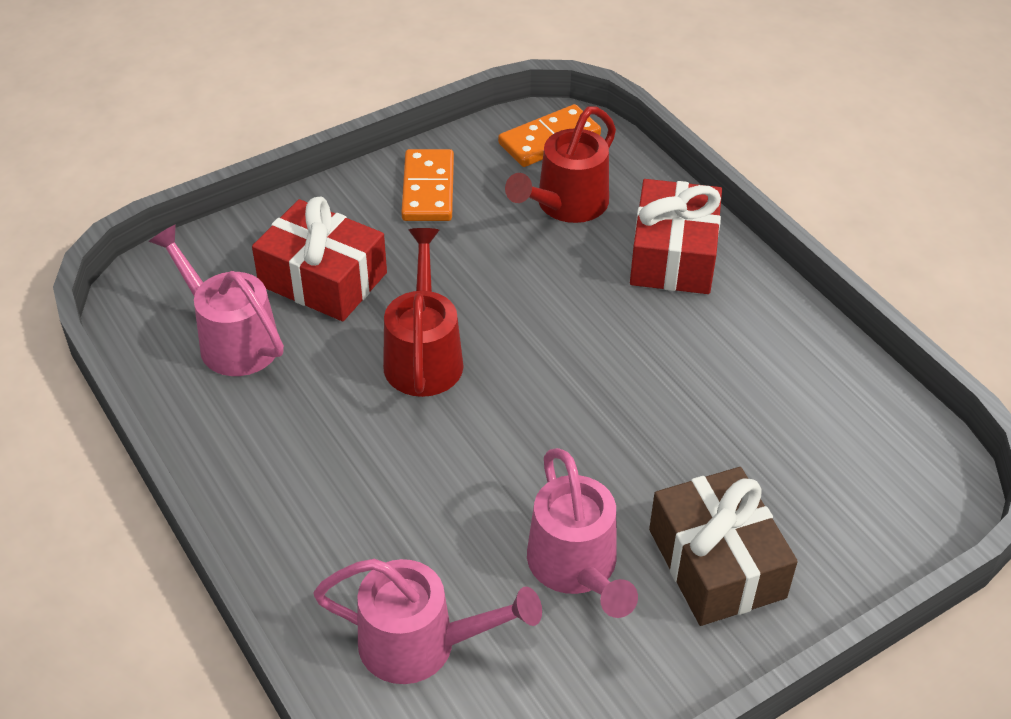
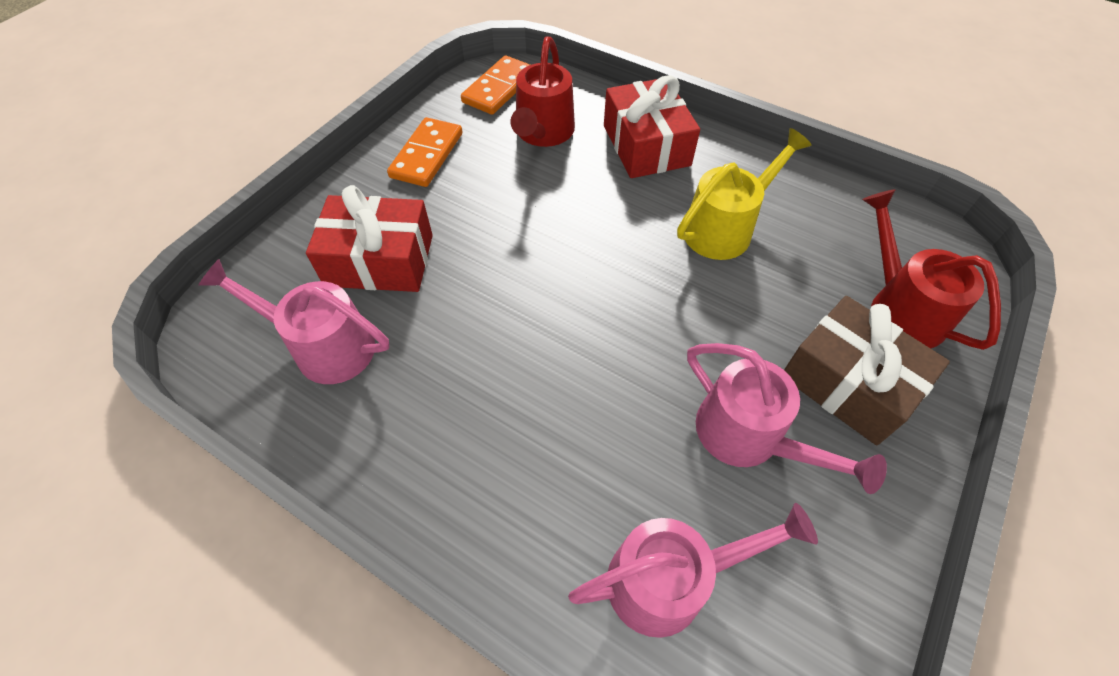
camera: 25 degrees left, 10 degrees up
(423, 355) = (505, 295): red watering can -> red watering can (899, 307)
(428, 189) = (426, 155): orange domino -> orange domino turned 45 degrees clockwise
(699, 371) = (725, 227): none -> yellow watering can

